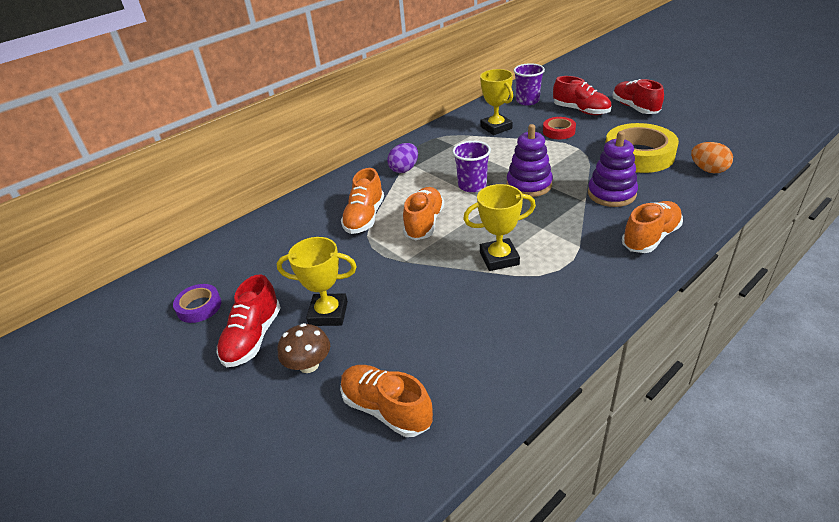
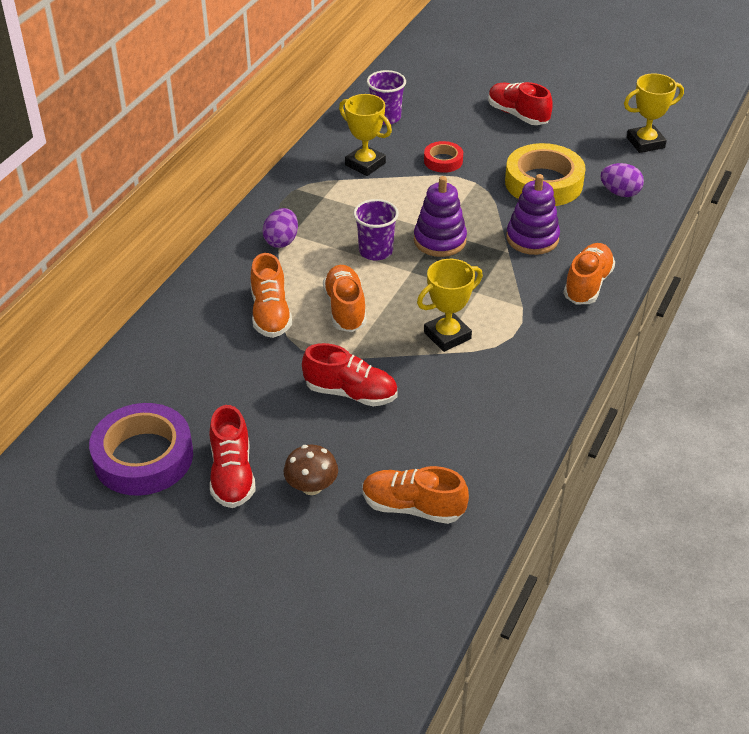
camera: 25 degrees left, 5 degrees up
(199, 307) = (143, 457): purple tape -> purple tape, size x1.95
(328, 313) = (298, 432): yellow trophy -> yellow trophy (645, 143)
(581, 111) = (457, 126): red shoe -> red shoe (351, 393)
(708, 170) = (620, 193): orange egg -> purple egg

